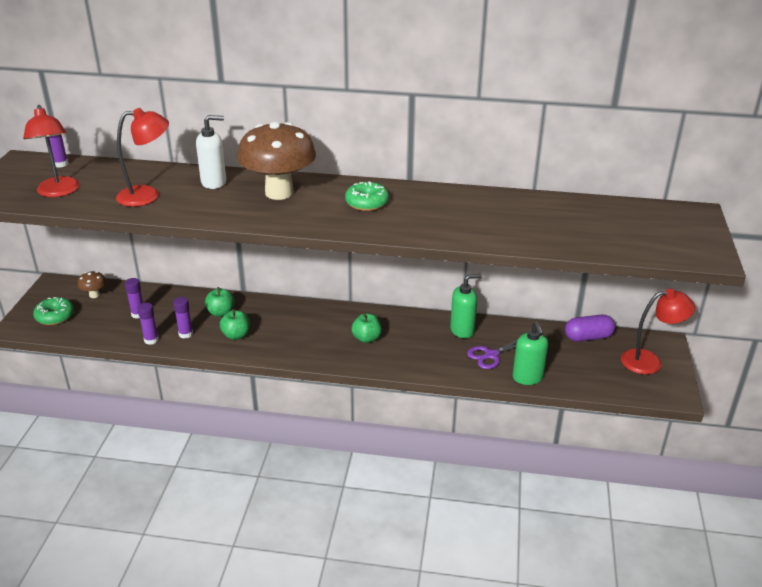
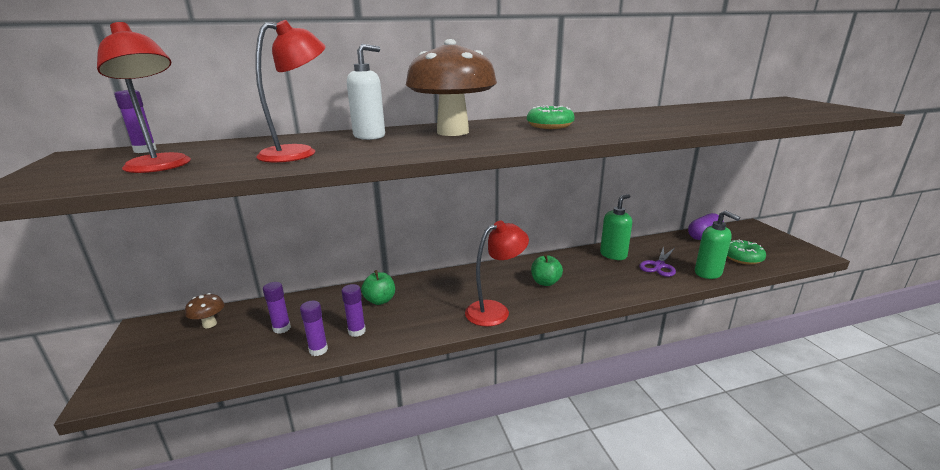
camera: 25 degrees left, 10 degrees down
(55, 316) = (164, 362): green donut -> green donut (742, 258)
(236, 335) = (416, 316): green apple -> none
(649, 361) = (764, 239): red lamp -> red lamp (495, 310)

